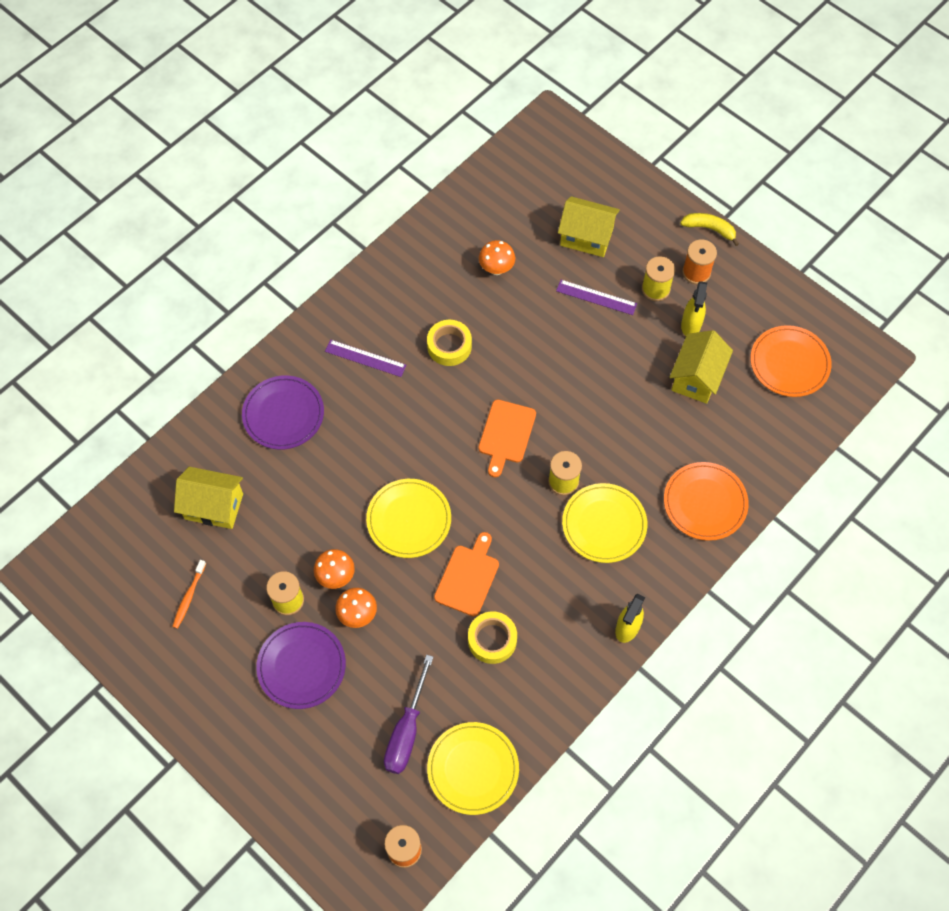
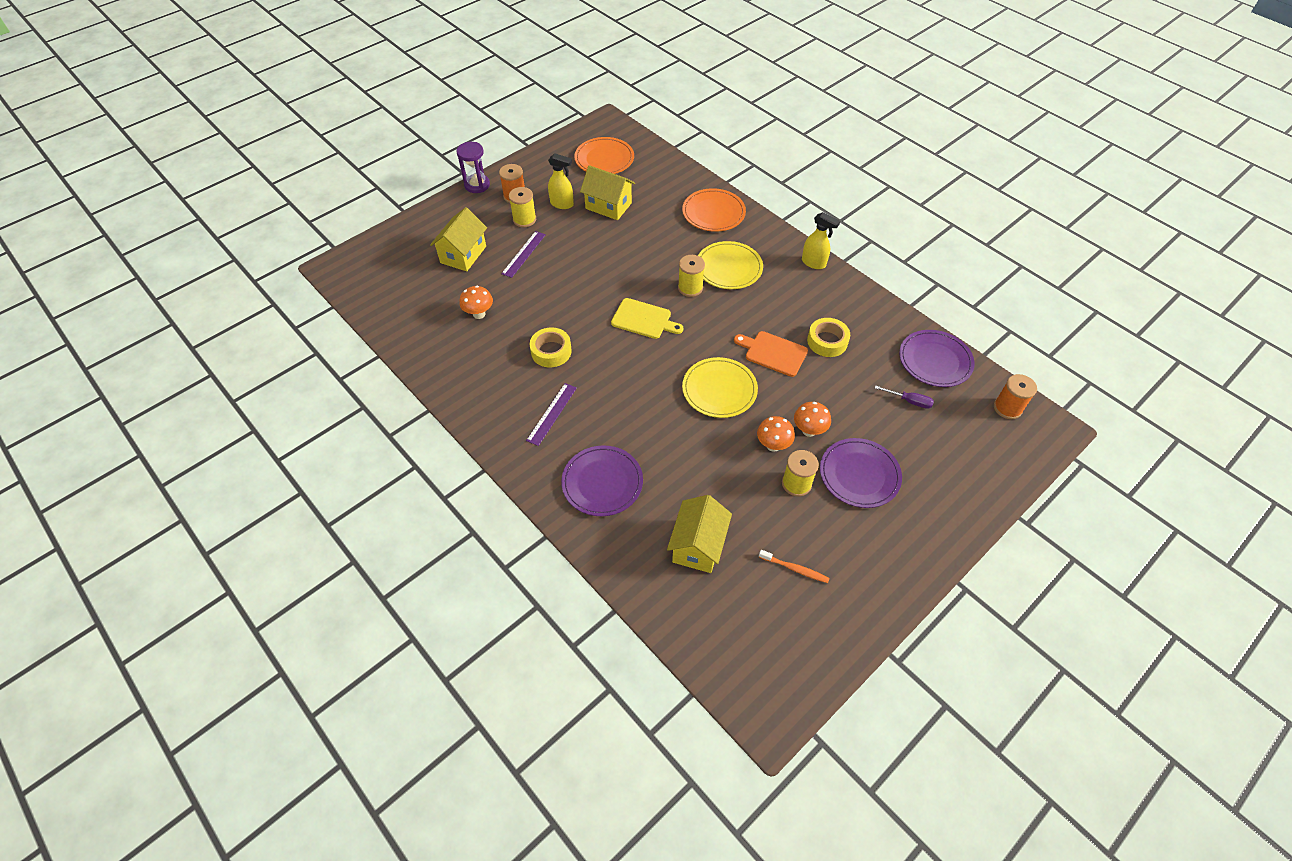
camera: 85 degrees left, 10 degrees down
(407, 730) = (909, 401): purple screwdriver -> purple screwdriver, size x0.57
(473, 769) = (935, 360): yellow plate -> purple plate
(506, 434) = (644, 319): orange cutting board -> yellow cutting board
(709, 229) = (477, 185): yellow banana -> purple hourglass

